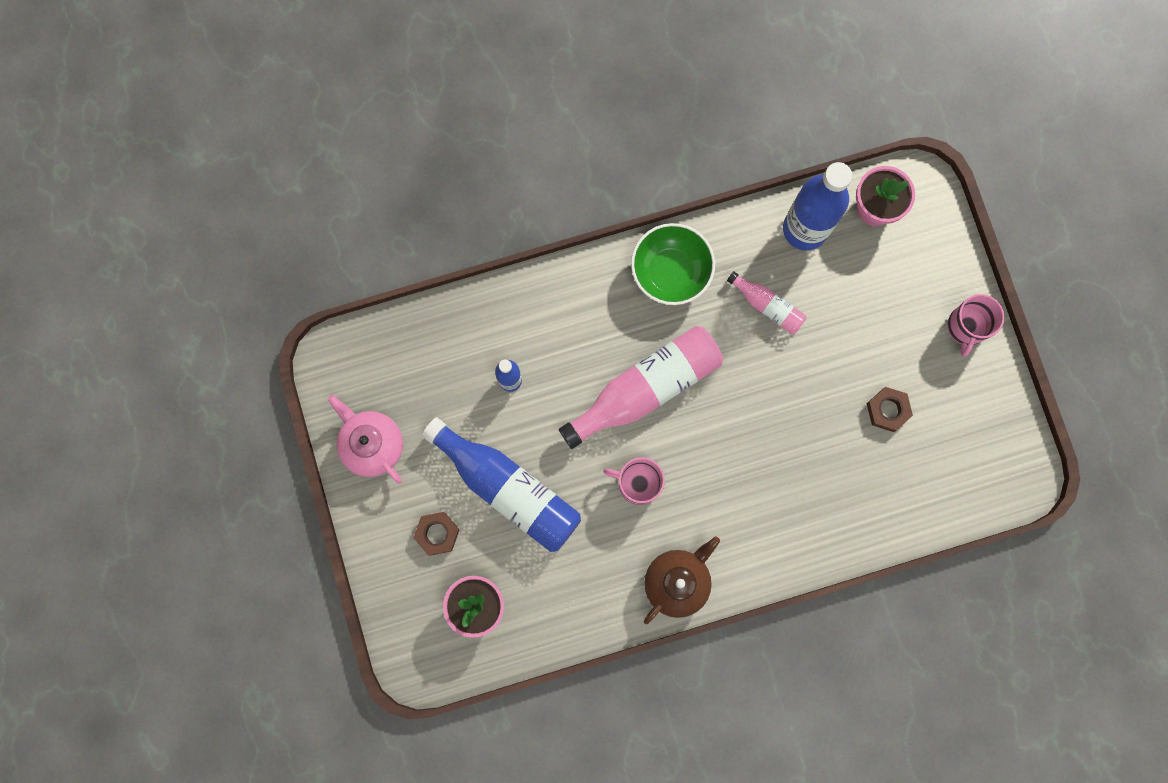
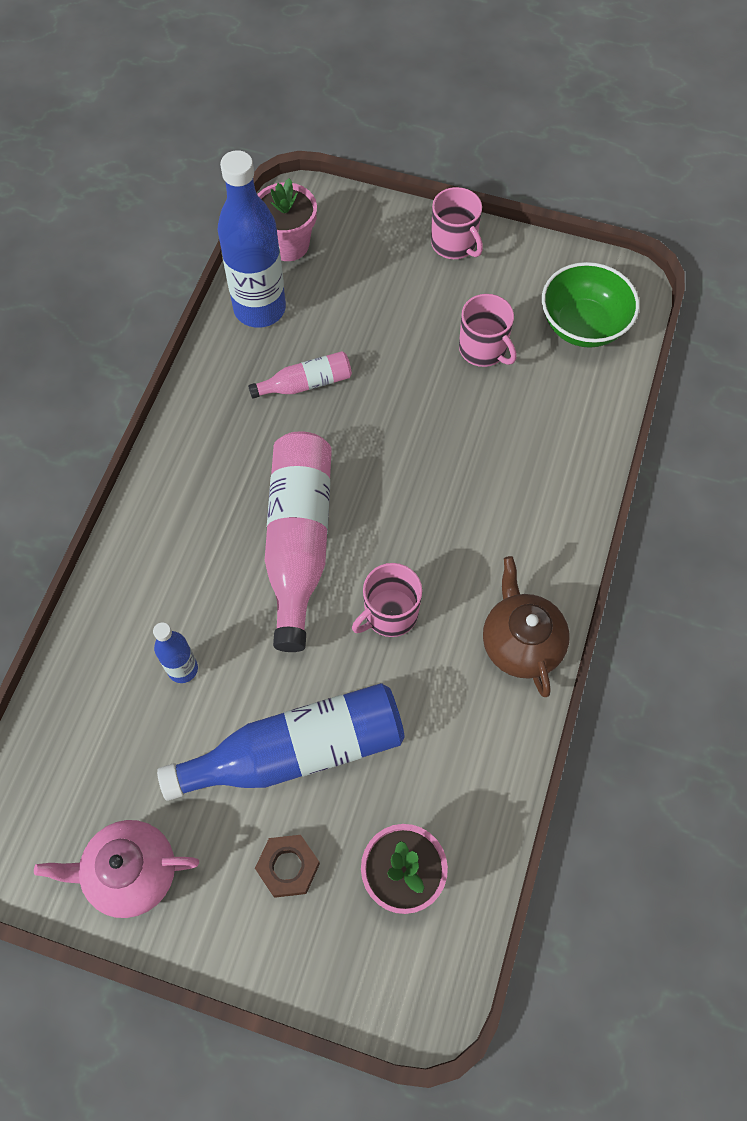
camera: 55 degrees left, 15 degrees down
(670, 272) = (202, 444): green bowl -> green bowl (583, 325)
(888, 410) = (483, 349): brown nut -> pink mug

